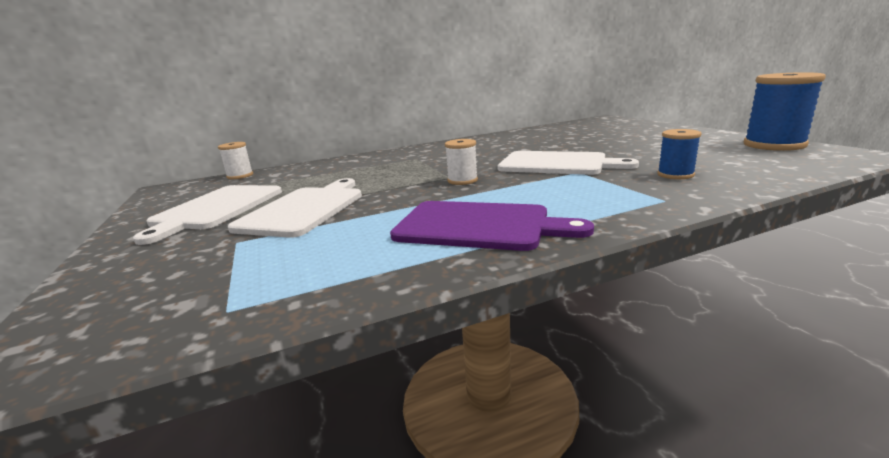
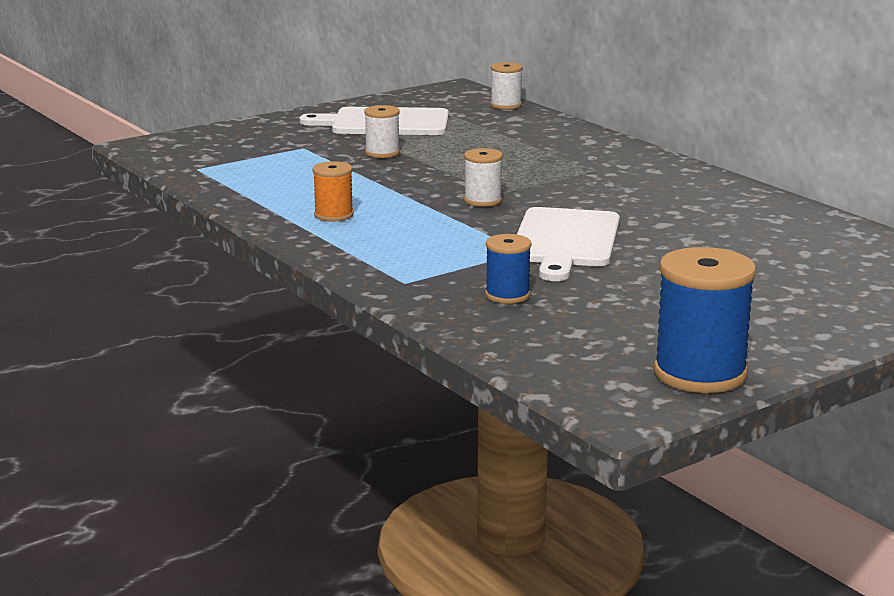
camera: 75 degrees right, 0 degrees up
(304, 209) = (382, 153): white cutting board -> white spool
(479, 226) = (333, 215): purple cutting board -> orange spool

